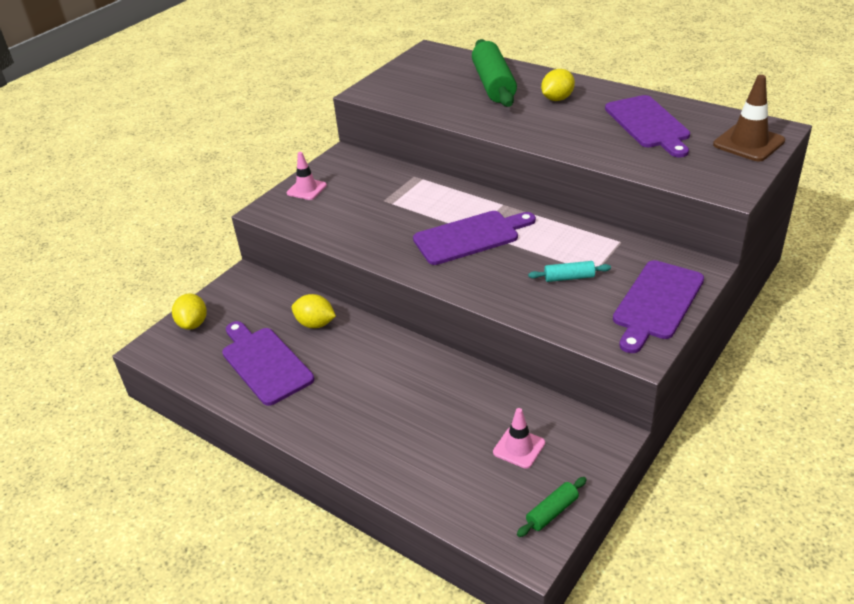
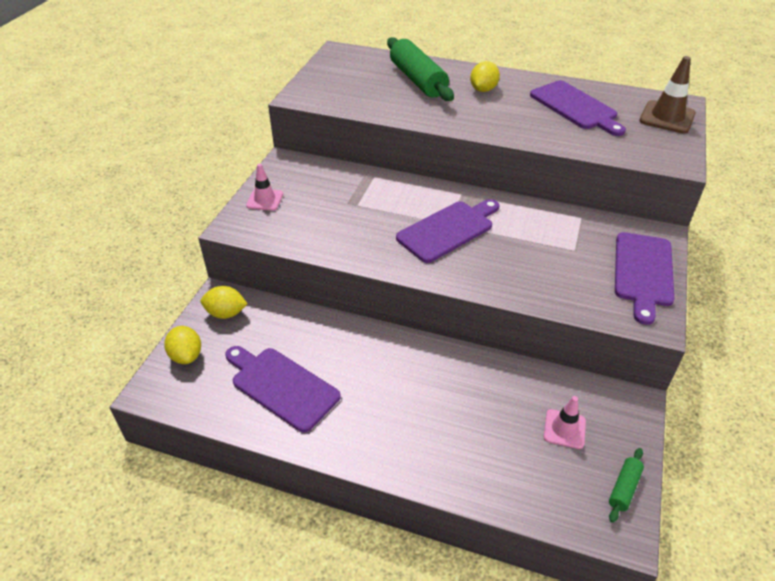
camera: 20 degrees left, 5 degrees up
(315, 324) = (315, 335): yellow lemon -> yellow lemon (226, 313)
(569, 278) = (557, 258): turquoise rolling pin -> none

